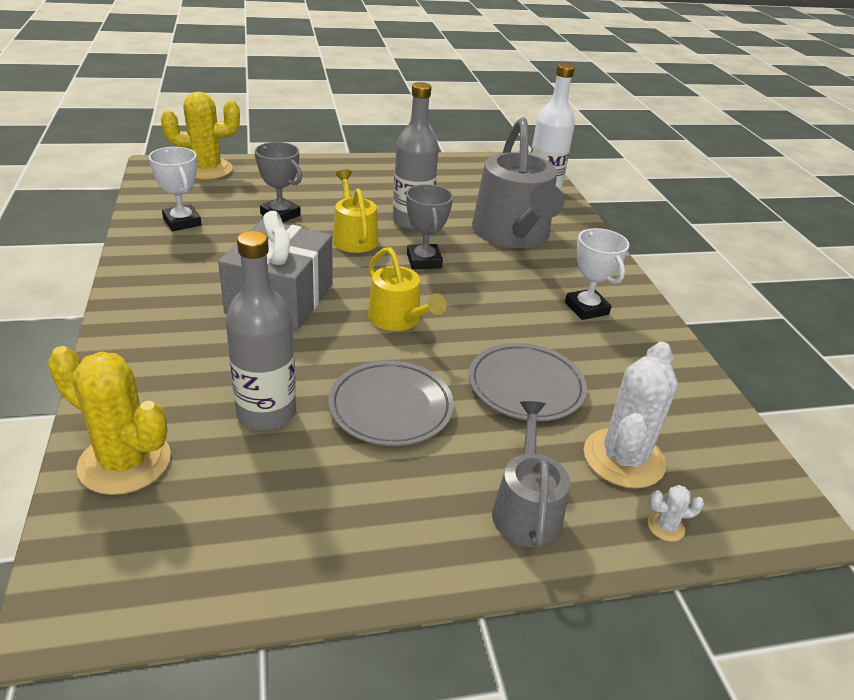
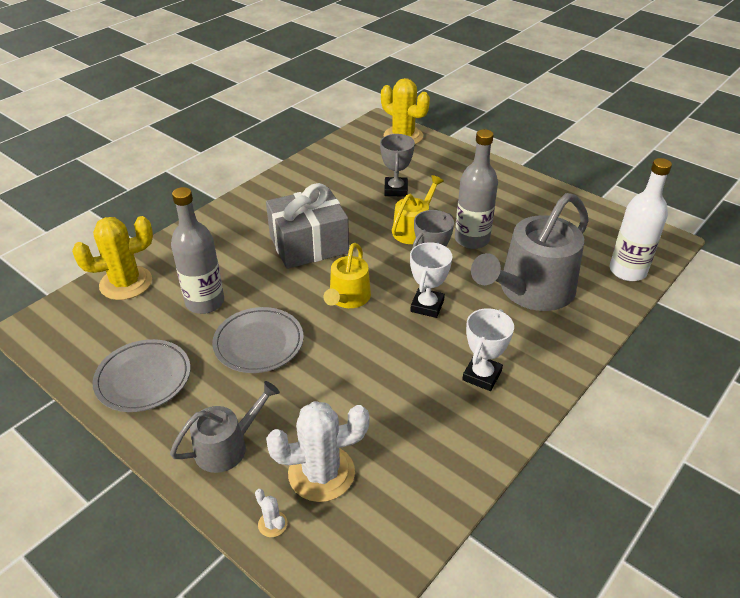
camera: 55 degrees right, 5 degrees up
(125, 462) = (126, 283): yellow cactus -> yellow cactus turned 75 degrees clockwise
(182, 222) = (335, 167): white trophy -> white trophy (427, 306)
(526, 386) = (346, 390): grey plate -> grey plate (143, 378)

